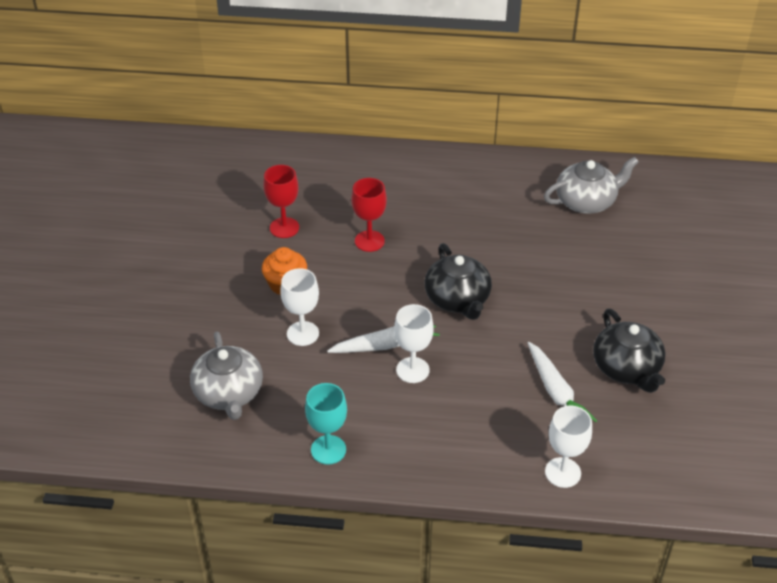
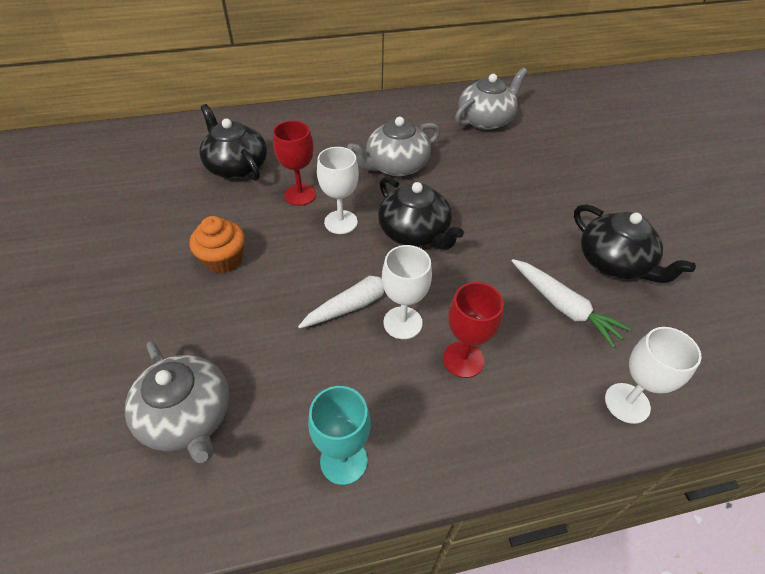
camera: 20 degrees left, 5 degrees up
(284, 228) = (204, 200): red goblet -> red goblet (463, 359)
(303, 333) = (260, 312): white goblet -> white goblet (341, 222)
(321, 200) = (236, 166): none -> black teapot
(469, 232) = (395, 166): none -> grey teapot

